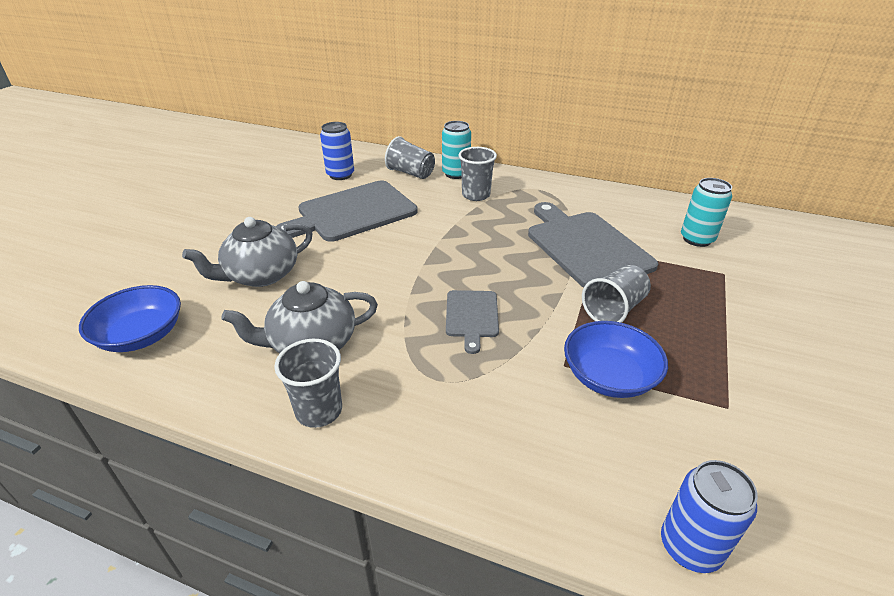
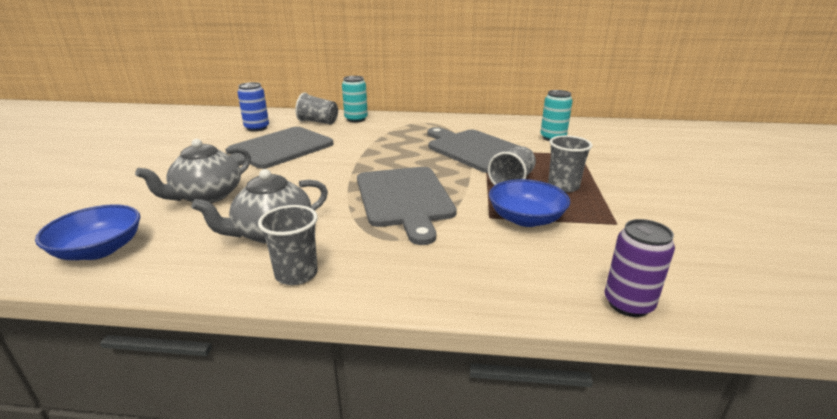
camera: 15 degrees left, 10 degrees down
(472, 316) = (404, 199): grey cutting board -> grey cutting board, size x1.94
(476, 195) = (377, 130): grey cup -> grey cup (563, 186)
(690, 546) = (628, 304): blue can -> purple can

